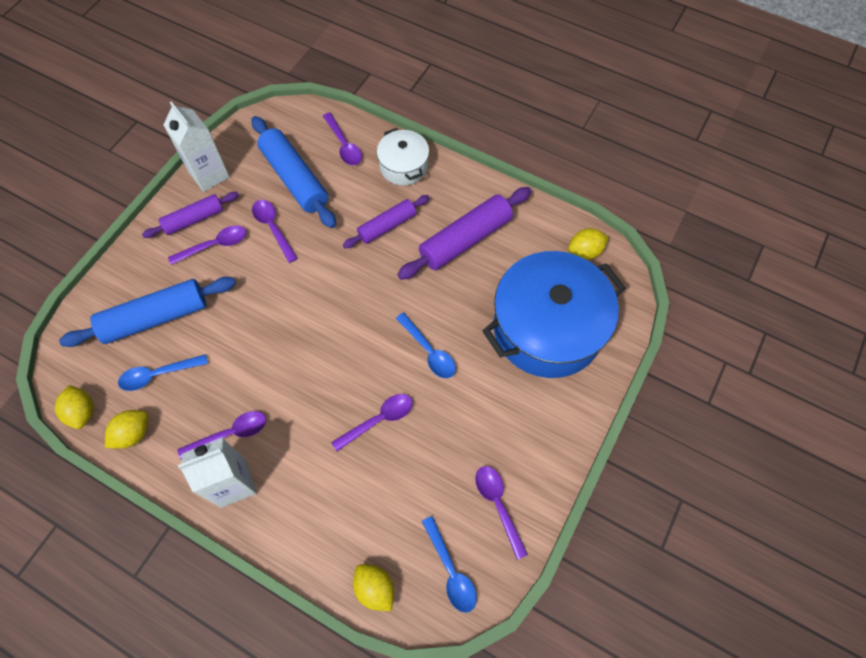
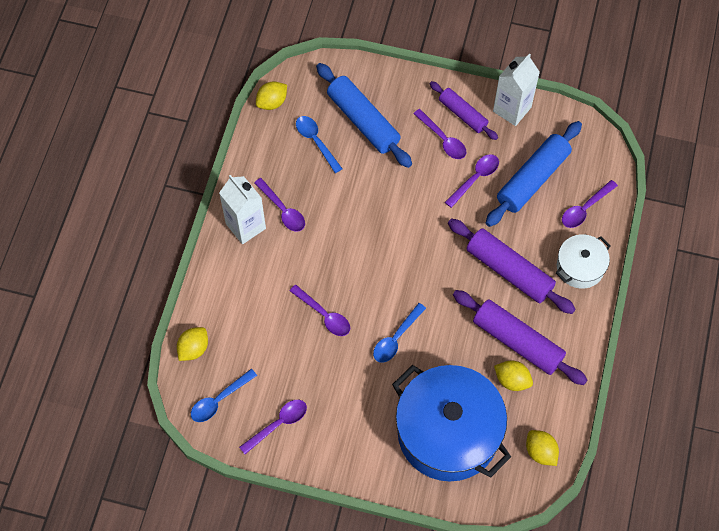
camera: 75 degrees right, 0 degrees up
(133, 433) = (265, 143): yellow lemon -> yellow lemon (512, 380)
(387, 226) = (509, 271): purple rolling pin -> purple rolling pin, size x1.61

